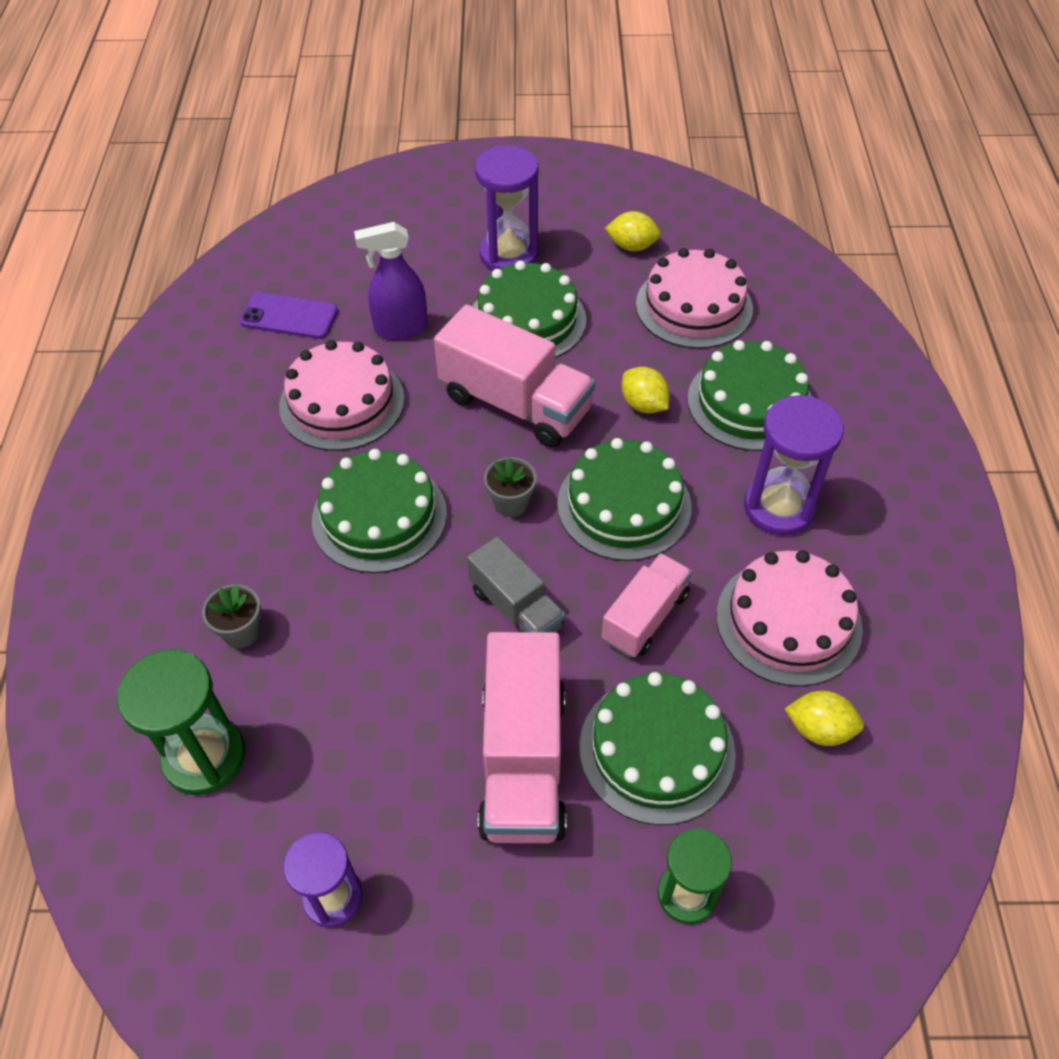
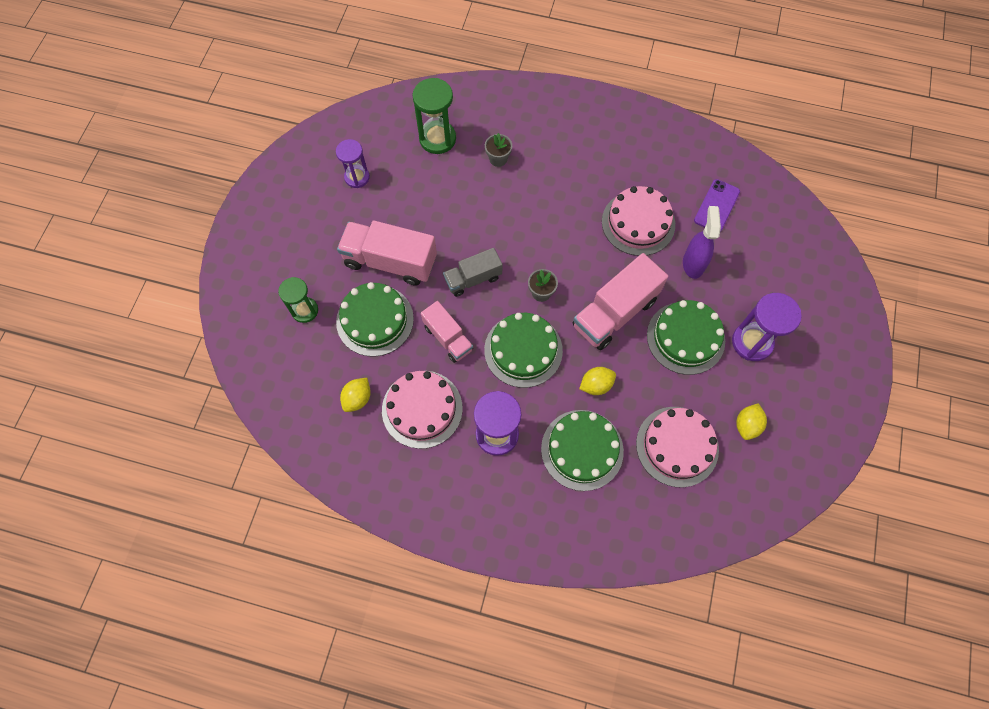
camera: 105 degrees right, 15 degrees up
(379, 516) = (550, 228): green cake -> none

